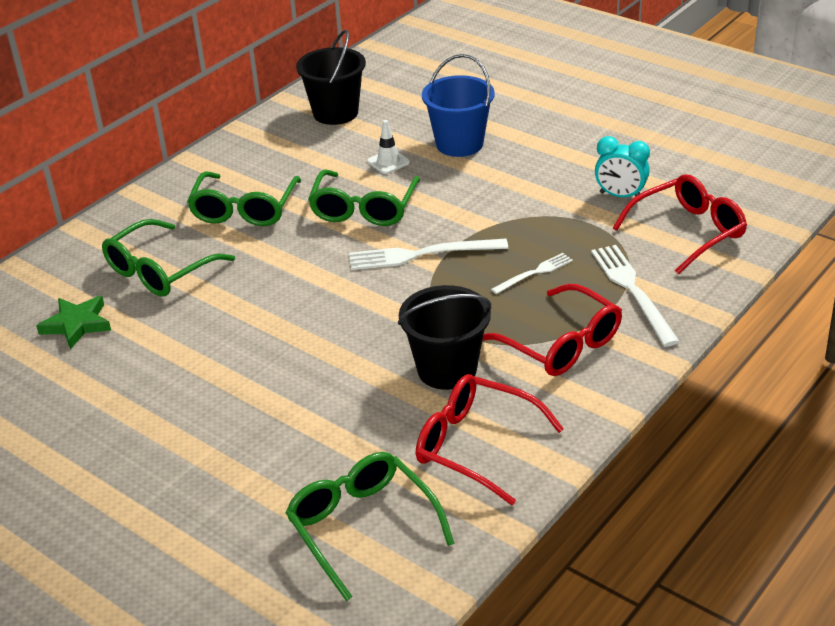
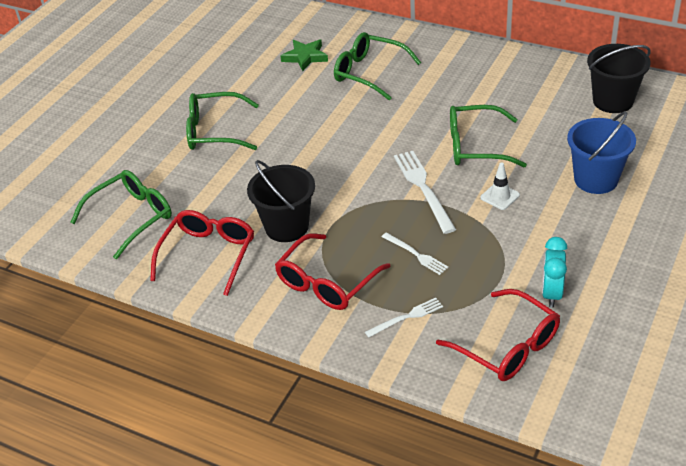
camera: 80 degrees right, 5 degrees up
(244, 210) = (453, 89): green glasses -> green glasses (214, 131)
(388, 162) = (549, 145): white traffic cone -> white traffic cone (500, 196)
(632, 291) = (406, 317): white fork -> white fork, size x0.58

